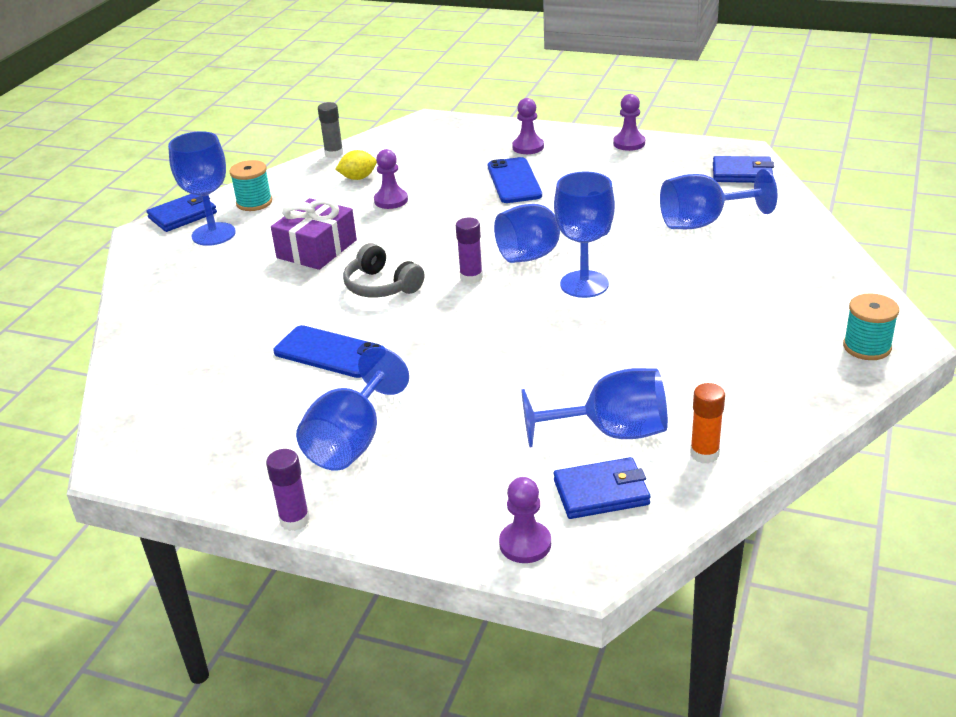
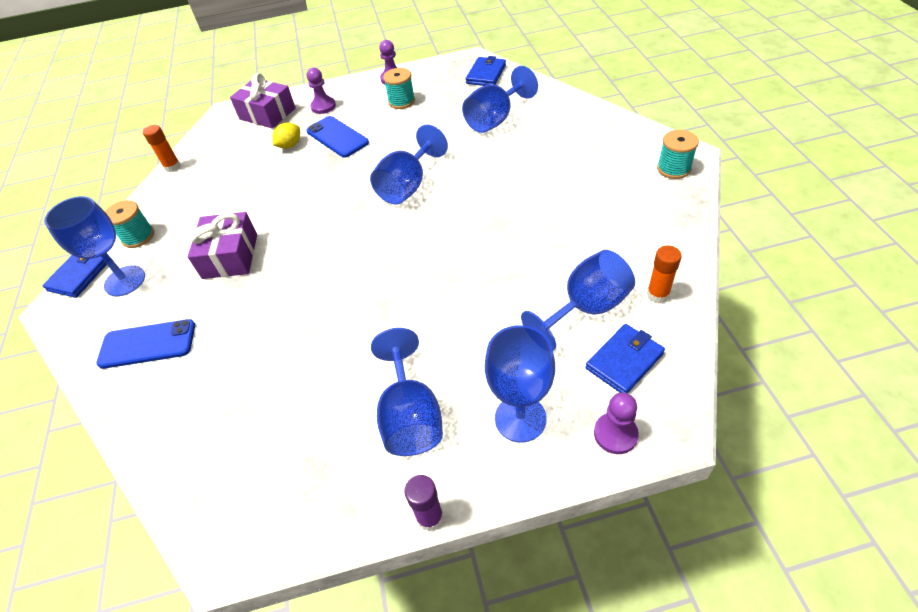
camera: 30 degrees left, 15 degrees up
(329, 352) = (322, 344): blue phone -> blue phone (147, 344)
(334, 154) = (172, 167): grey glue stick -> orange glue stick
(358, 178) = (211, 180): yellow lemon -> yellow lemon (290, 145)
(381, 286) = (313, 266): grey headphones -> none
(391, 200) = (255, 189): purple pawn -> none
(465, 135) = (267, 114): none -> purple gift
(471, 277) = (376, 228): purple glue stick -> none
(584, 284) = (461, 199): blue goblet -> blue goblet (520, 418)
(616, 169) = (401, 101): none -> turquoise spool
(742, 173) = (486, 74): blue wallet -> blue wallet turned 45 degrees counterclockwise

